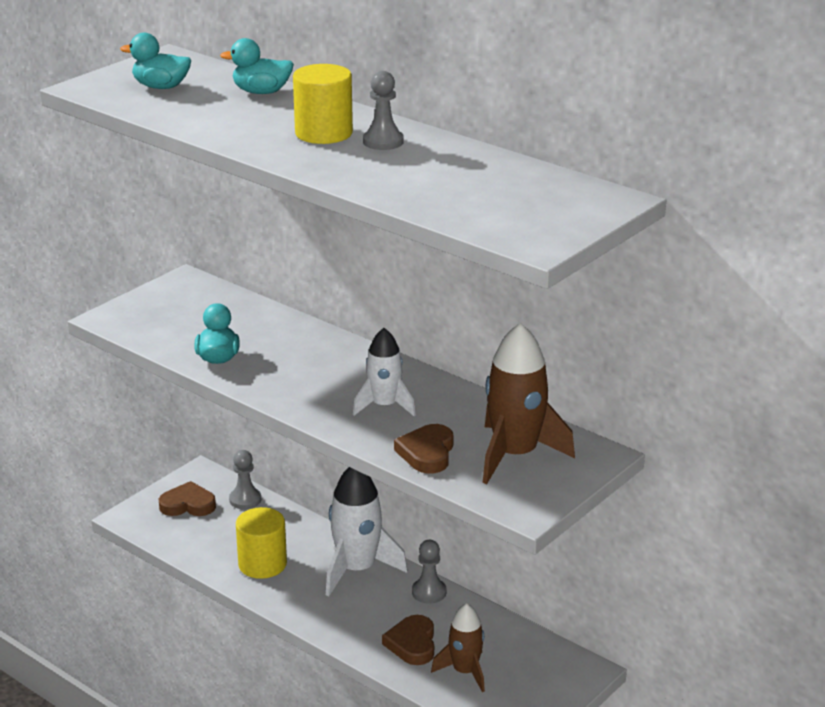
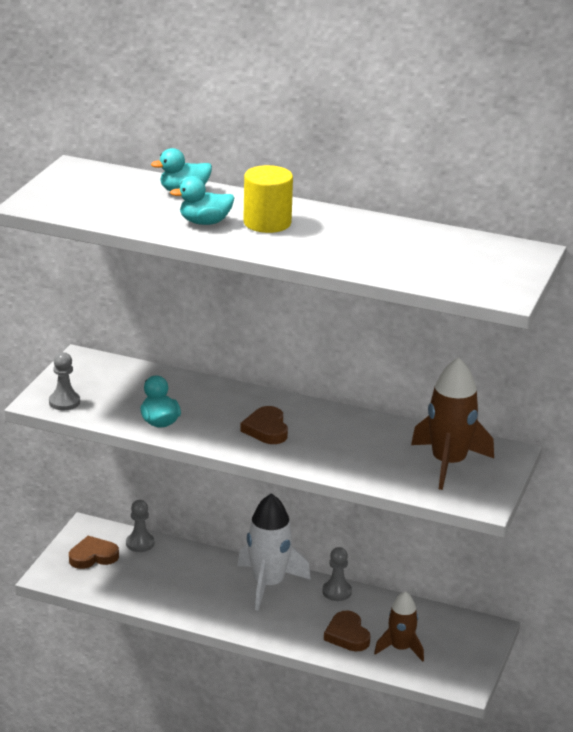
camera: 20 degrees left, 0 degrees up
(161, 87) = (96, 196): turquoise duck -> turquoise duck (205, 222)
(262, 564) = (187, 594): yellow cylinder -> none
(383, 142) = (320, 224): grey pawn -> grey pawn (64, 402)
(384, 406) = (322, 440): white rocket -> none
(427, 453) = (381, 473): brown heart -> brown heart (266, 429)

